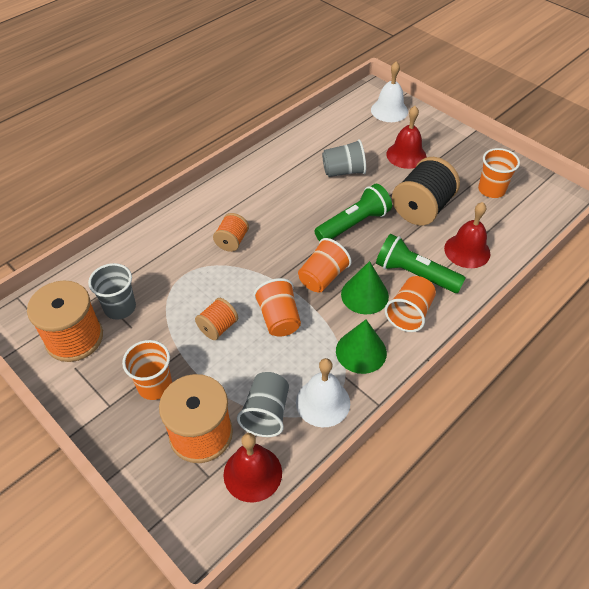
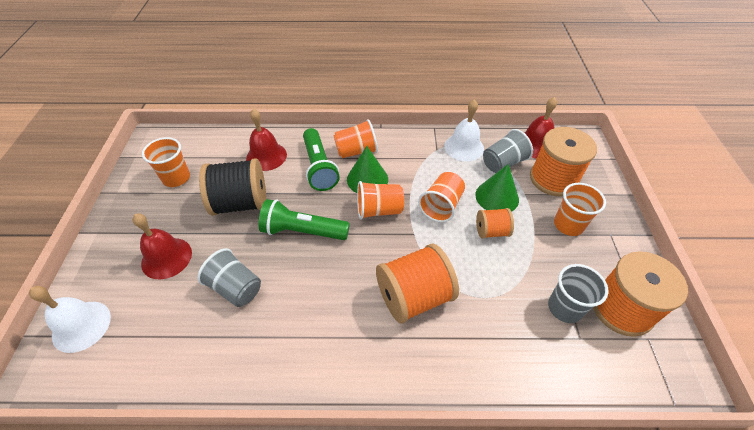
camera: 135 degrees left, 0 degrees up
(232, 241) = (414, 296): orange spool -> orange spool, size x1.86
(361, 351) = (412, 153): green cone -> green cone (497, 197)

